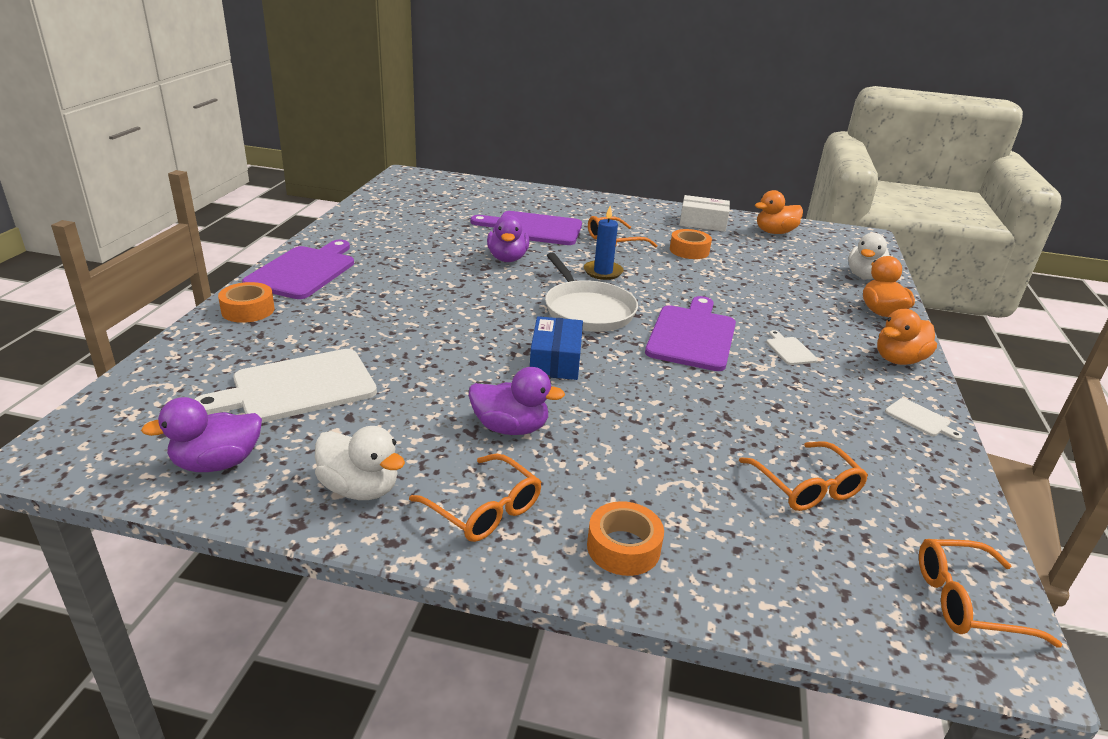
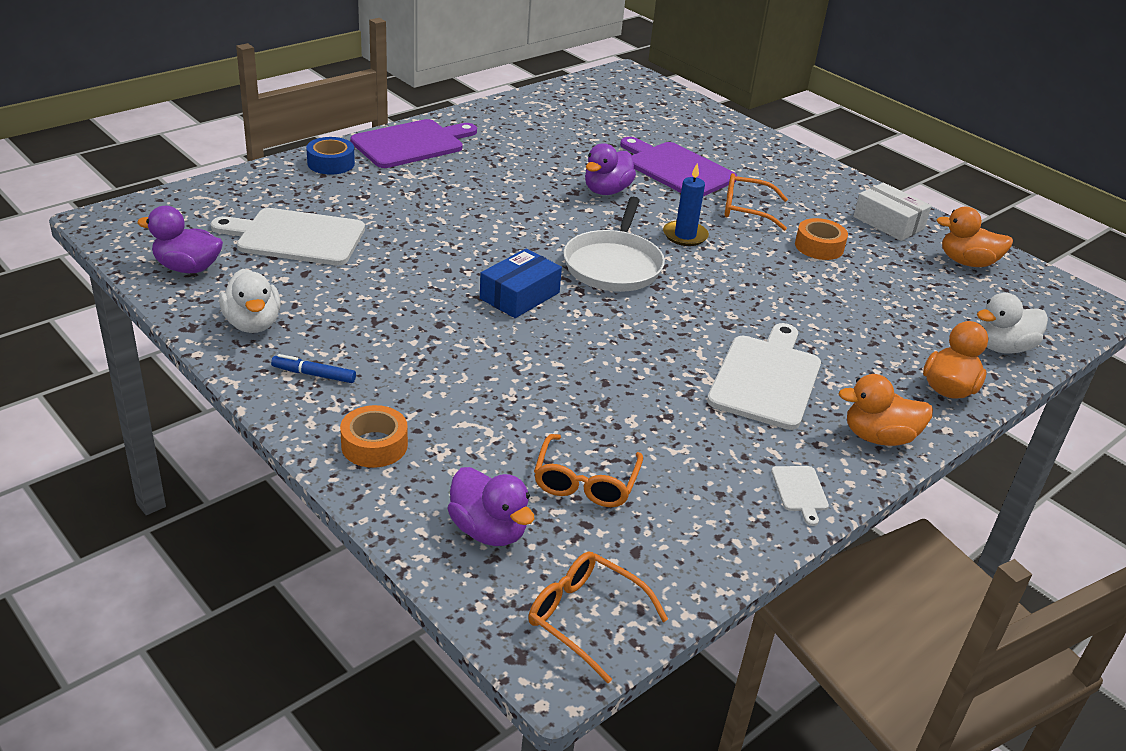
camera: 35 degrees right, 5 degrees up
(248, 310) = (331, 163): orange tape -> blue tape
(484, 509) = (314, 375): orange glasses -> blue marker
(510, 428) = (408, 331): purple duck -> purple duck (488, 530)
(692, 335) = (683, 326): purple cutting board -> none
(789, 350) = (766, 378): white cutting board -> white cutting board, size x2.28

